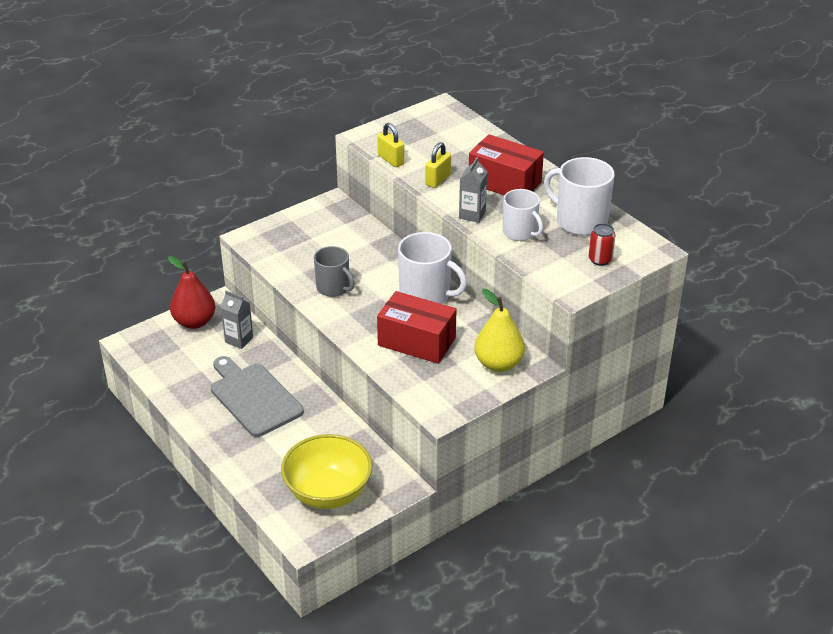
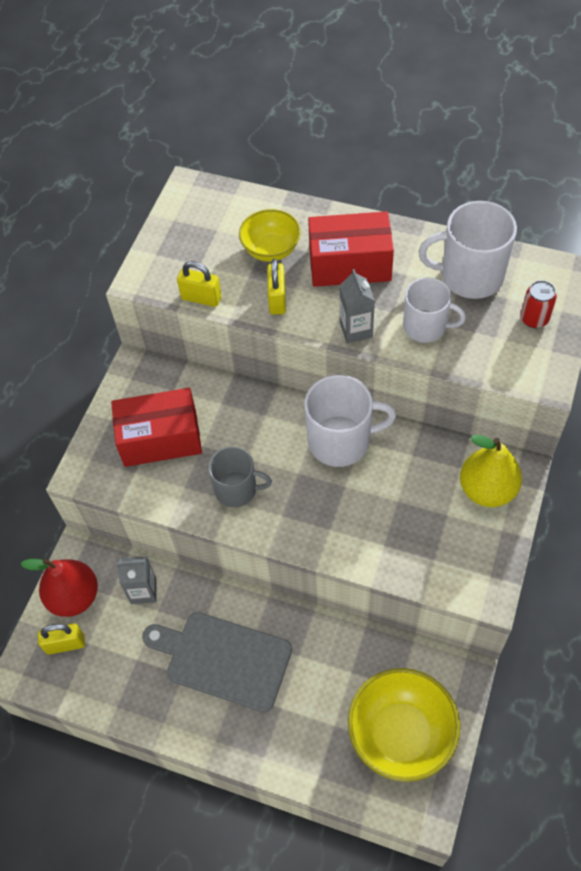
camera: 30 degrees left, 20 degrees up
(166, 342) = (65, 644): none -> yellow padlock
(416, 342) = (384, 511): red box -> red box (160, 439)
(461, 155) = (271, 250): none -> yellow bowl

